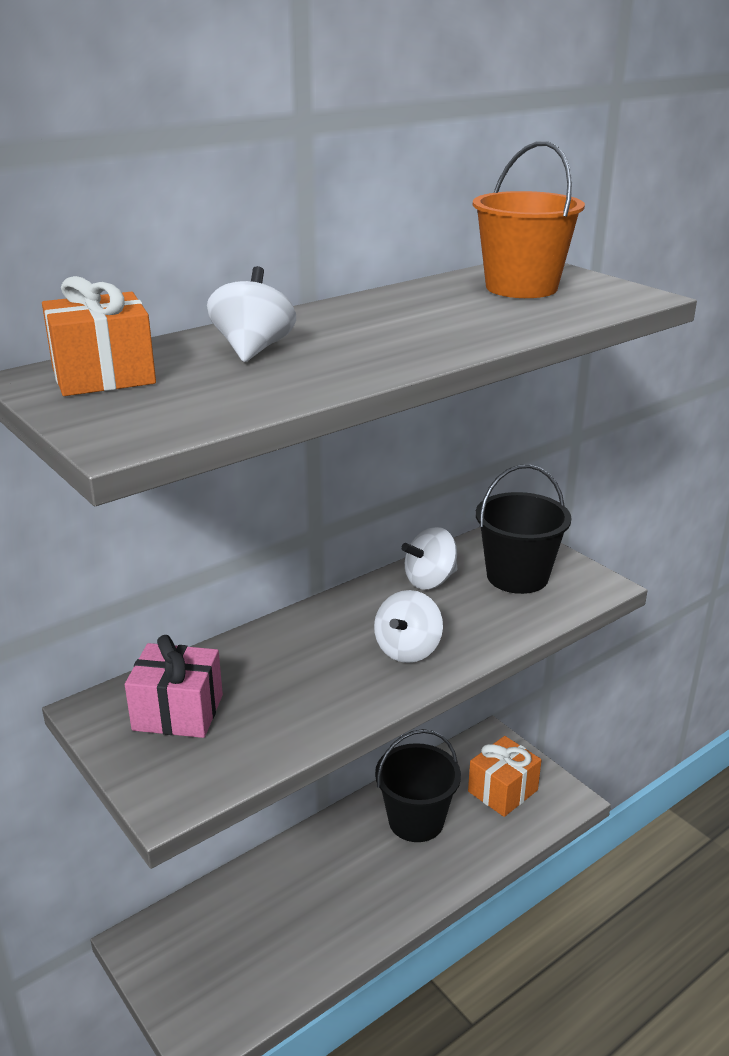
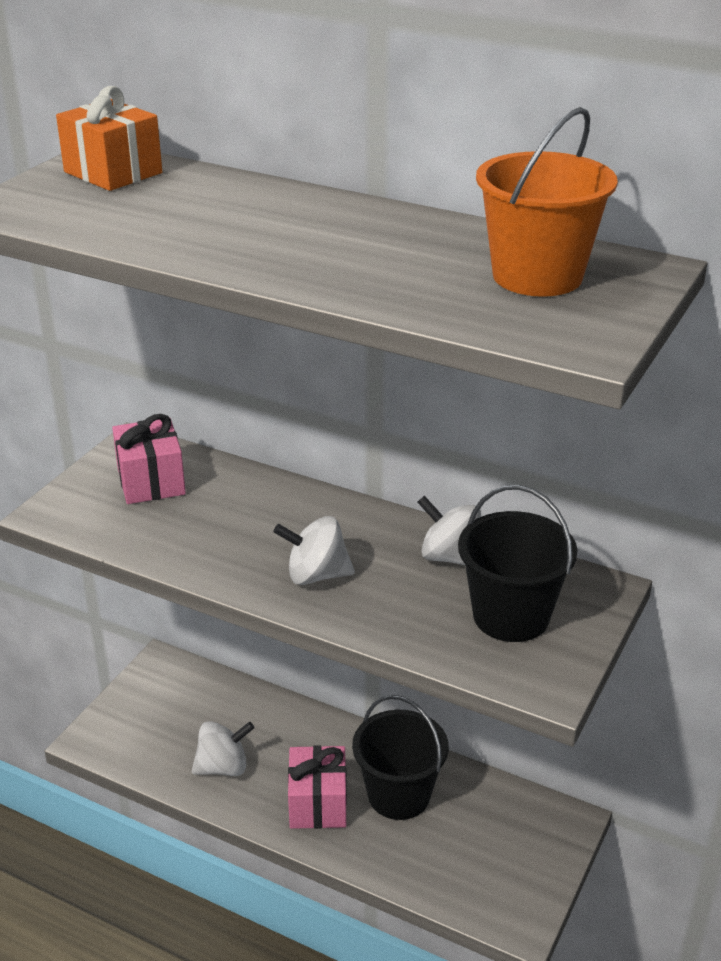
camera: 65 degrees right, 5 degrees up
(253, 349) = (214, 203): white spinning top -> white spinning top (223, 767)
(396, 876) = (318, 803): none -> pink gift
(502, 791) = (490, 855): orange gift -> none

